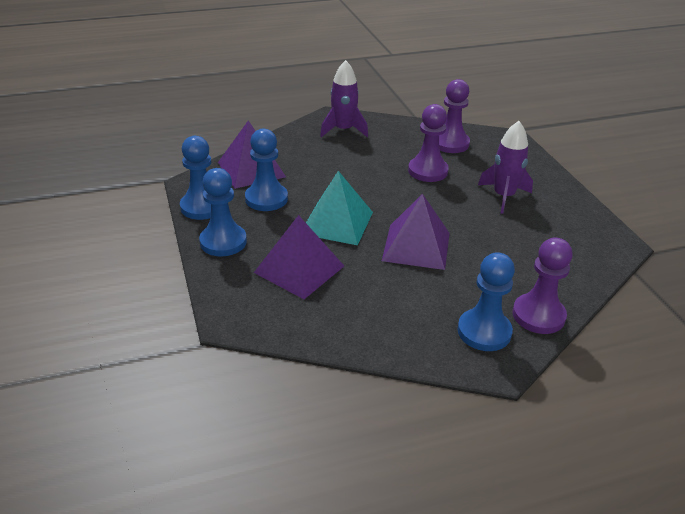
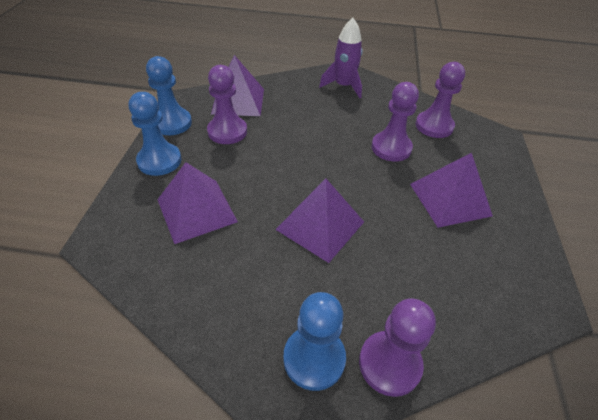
camera: 25 degrees right, 10 degrees up
(266, 199) = (227, 131): blue pawn -> purple pawn
(336, 222) = (267, 174): turquoise pyramid -> none
(503, 196) = (450, 199): purple rocket -> purple pyramid

